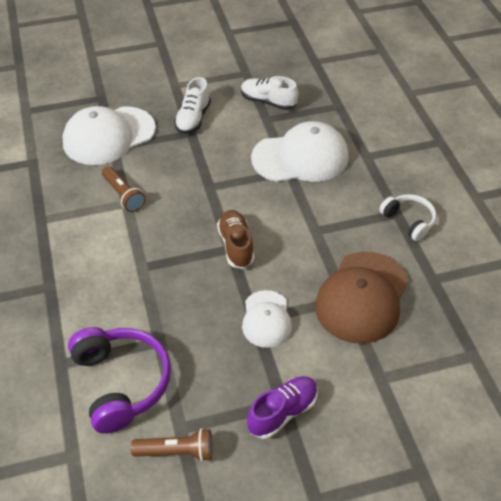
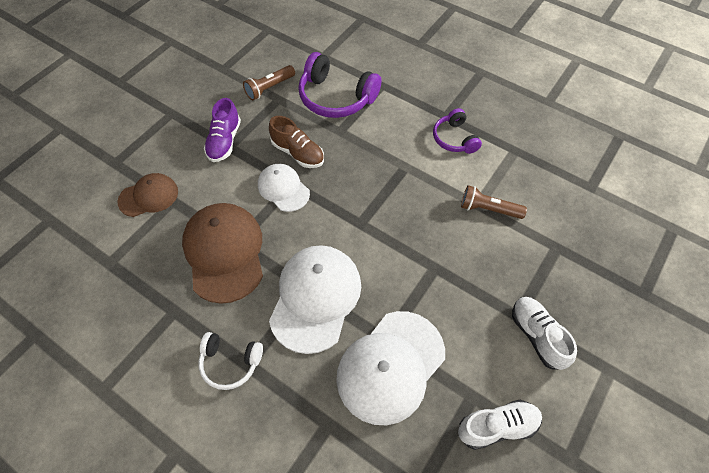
camera: 140 degrees right, 10 degrees up
(72, 261) = (454, 138): none -> purple headphones
(109, 136) = (576, 255): white cap -> white cap (315, 298)
(236, 246) = (358, 228): brown shoe -> brown shoe (298, 153)
(402, 400) = (148, 196): none -> brown cap

